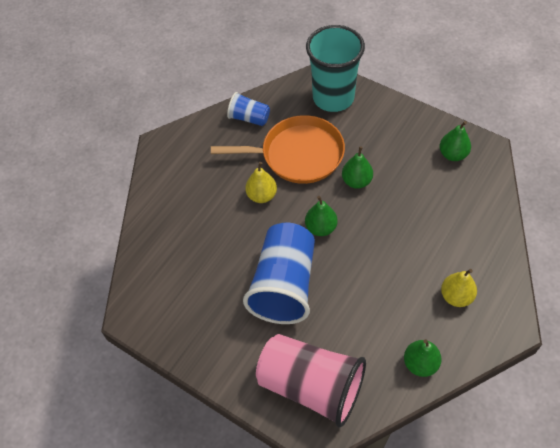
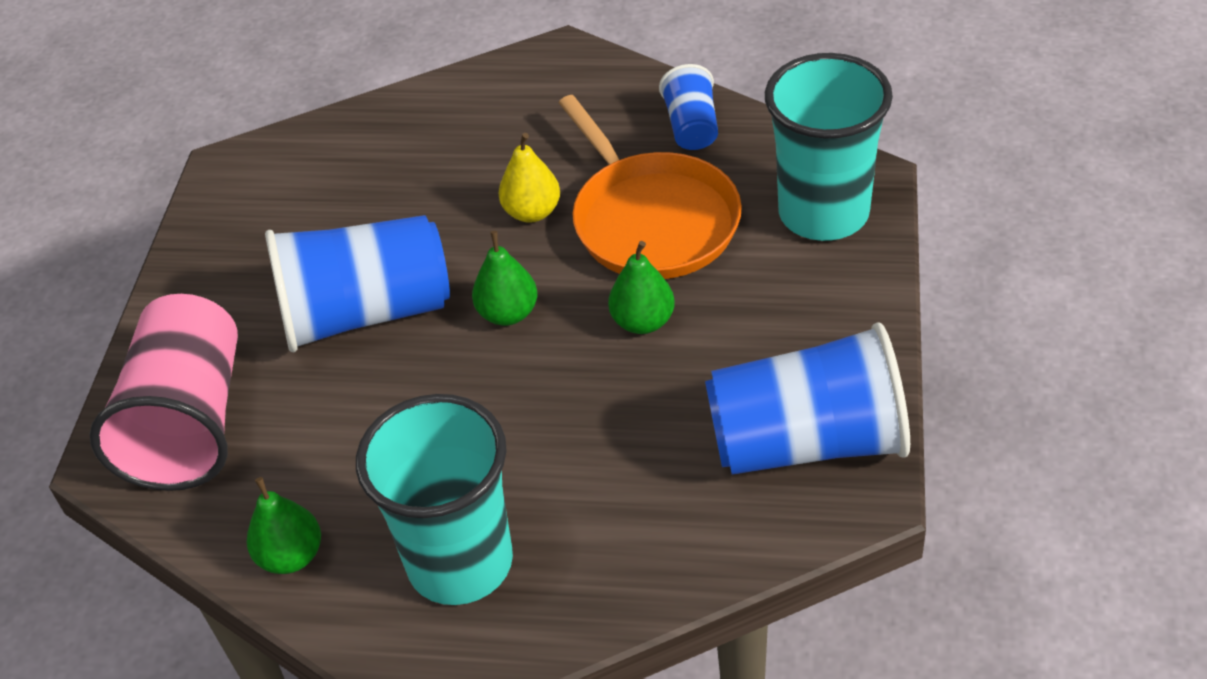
camera: 65 degrees right, 10 degrees down
(452, 154) = (808, 442): green pear -> blue cup
(456, 296) = (460, 563): yellow pear -> turquoise cup

